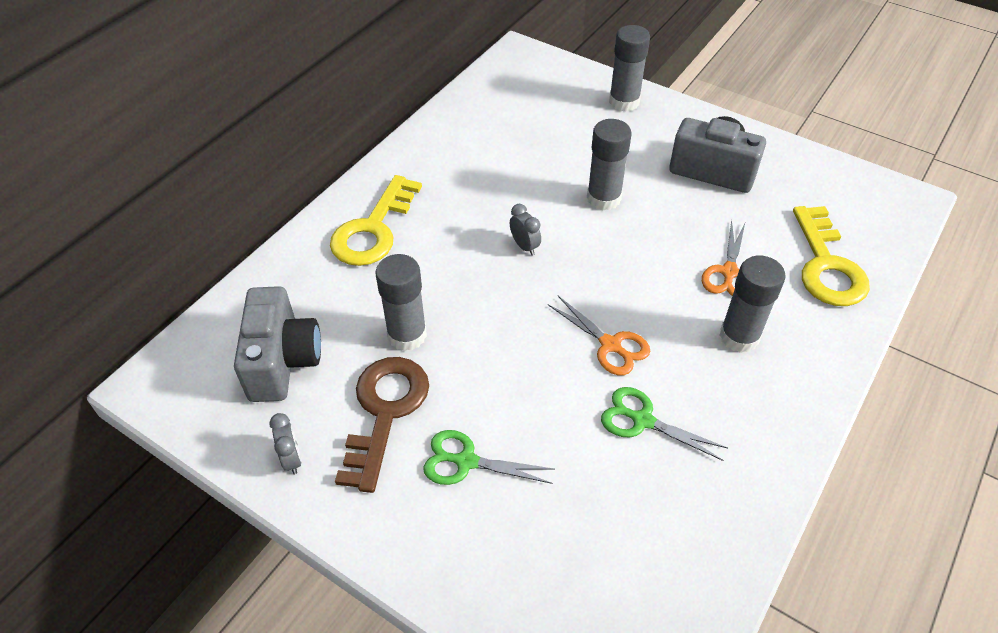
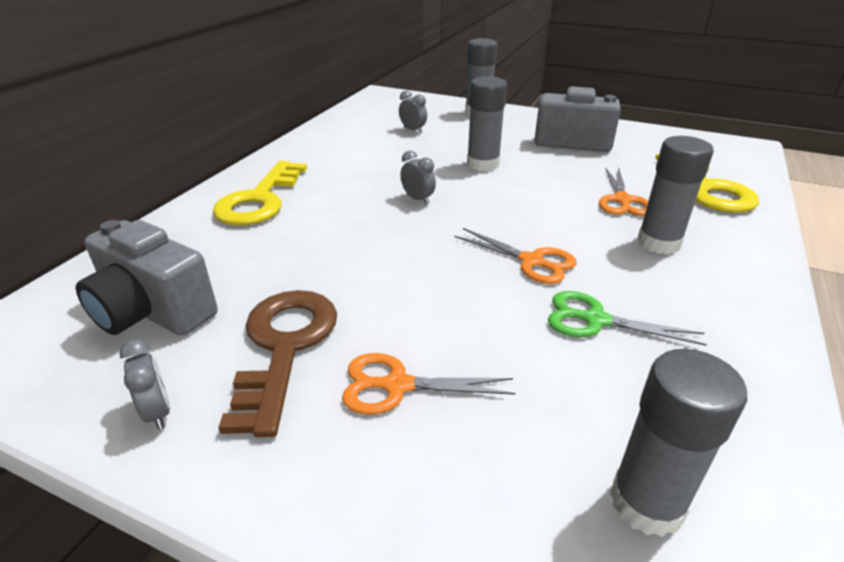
camera: 10 degrees left, 15 degrees down
(283, 361) = (153, 312): grey camera -> grey camera turned 135 degrees clockwise
(407, 335) = (304, 274): grey glue stick -> grey glue stick (646, 502)
(466, 461) = (397, 385): green scissors -> orange scissors
(542, 129) = (413, 130): none -> grey clock

